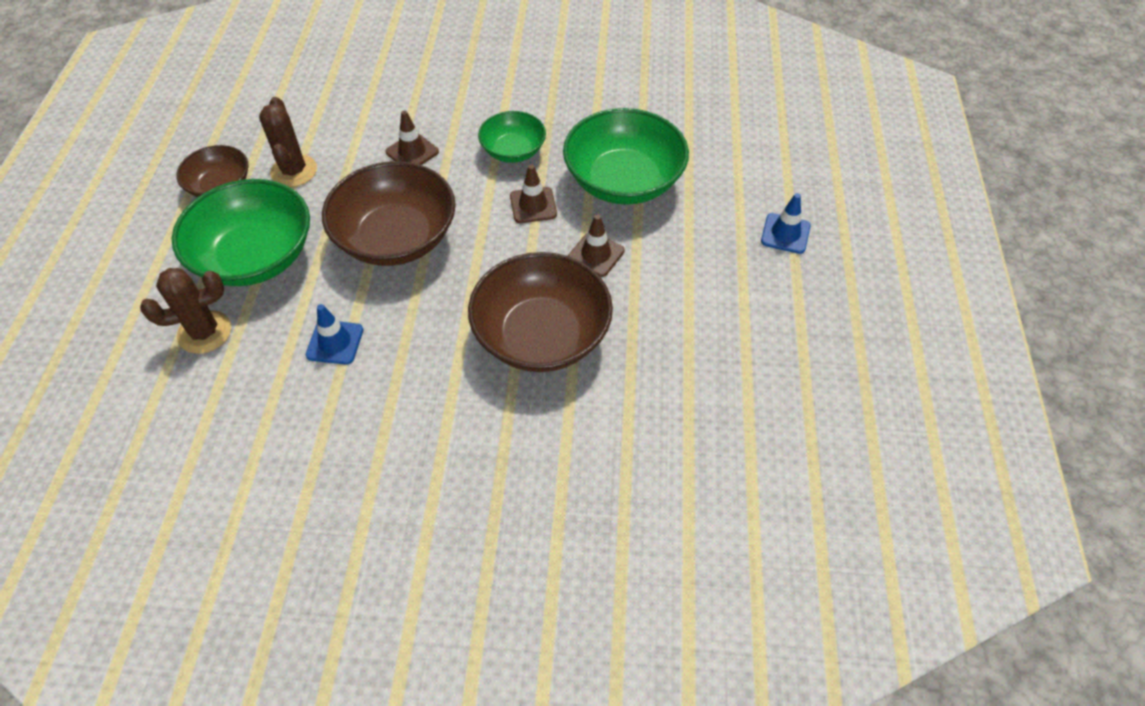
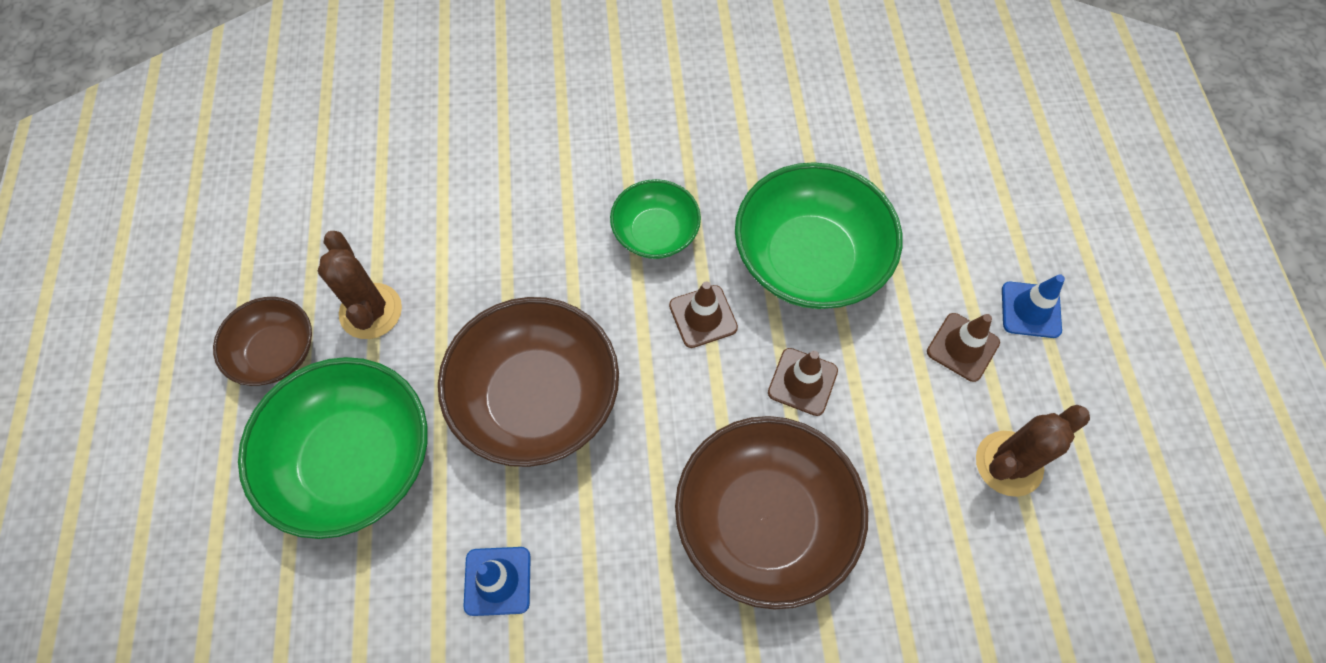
camera: 10 degrees left, 10 degrees up
(204, 332) = (317, 596): brown cactus -> brown cactus (1008, 463)
(412, 152) = (522, 255): brown traffic cone -> brown traffic cone (962, 347)

